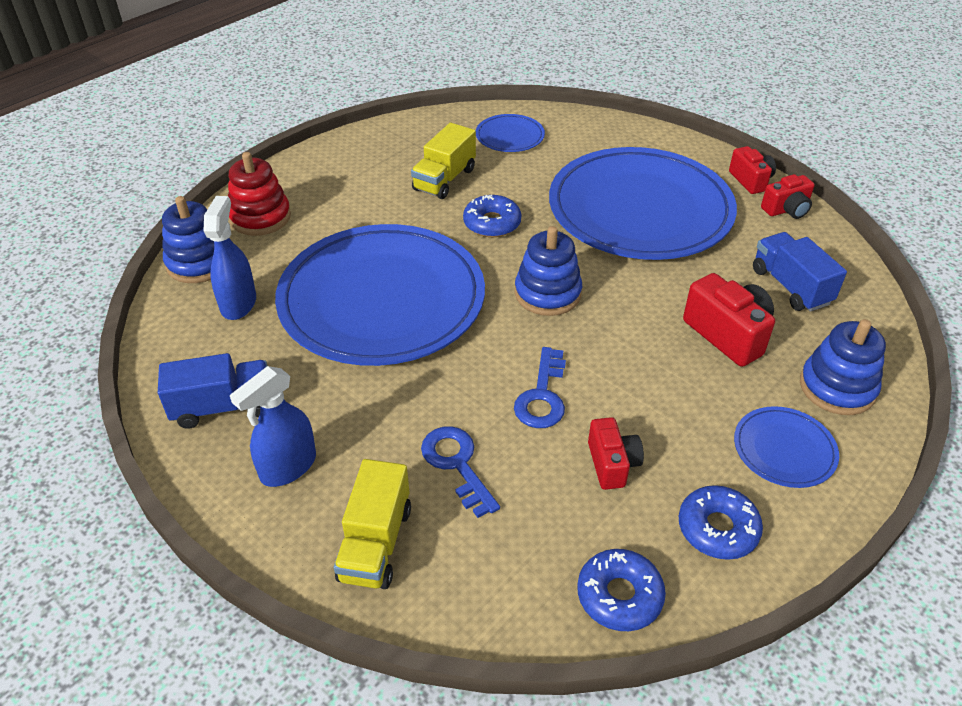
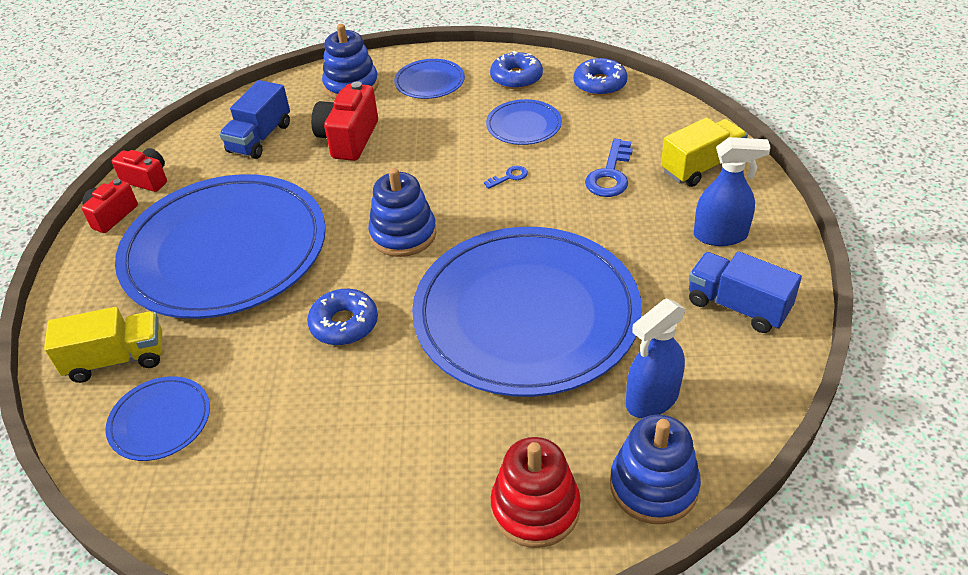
camera: 130 degrees left, 0 degrees up
(444, 179) = (303, 411): yellow truck -> yellow truck (117, 359)
(542, 396) = (509, 177): blue key -> blue key, size x0.52
(612, 464) = (523, 125): red camera -> blue plate

